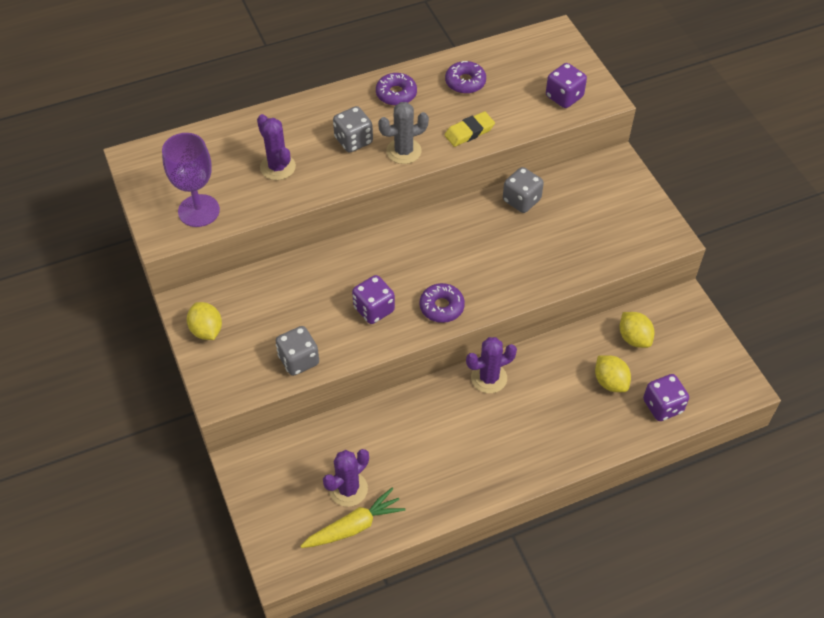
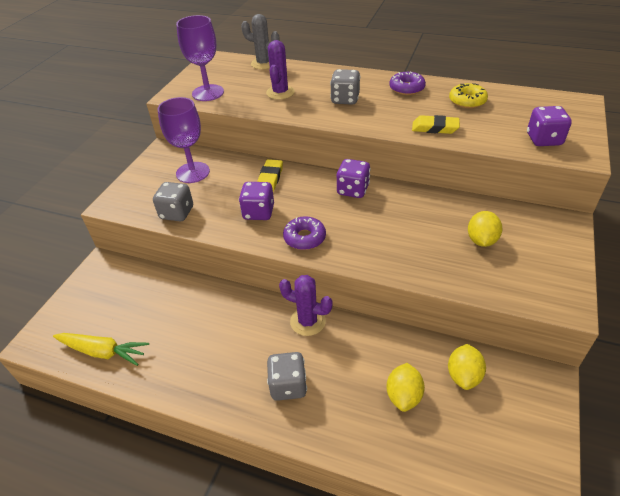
camera: 45 degrees right, 10 degrees down
(206, 330) = (154, 168): yellow lemon -> yellow lemon (481, 240)
(255, 309) = (193, 172): none -> purple goblet
(341, 268) = (270, 178): none -> yellow eraser
(348, 489) = (131, 325): purple cactus -> none
(404, 151) = (371, 118): grey cactus -> grey cactus (263, 63)
(465, 82) = (467, 101): purple donut -> yellow donut
(521, 200) = (448, 205): grey dice -> grey dice (288, 385)
(662, 406) = (433, 454): purple dice -> purple dice (353, 190)

